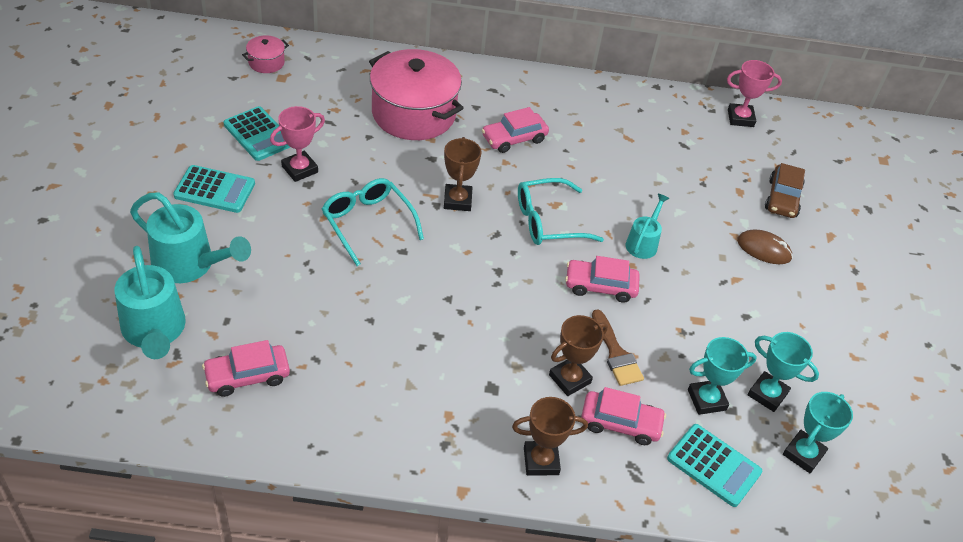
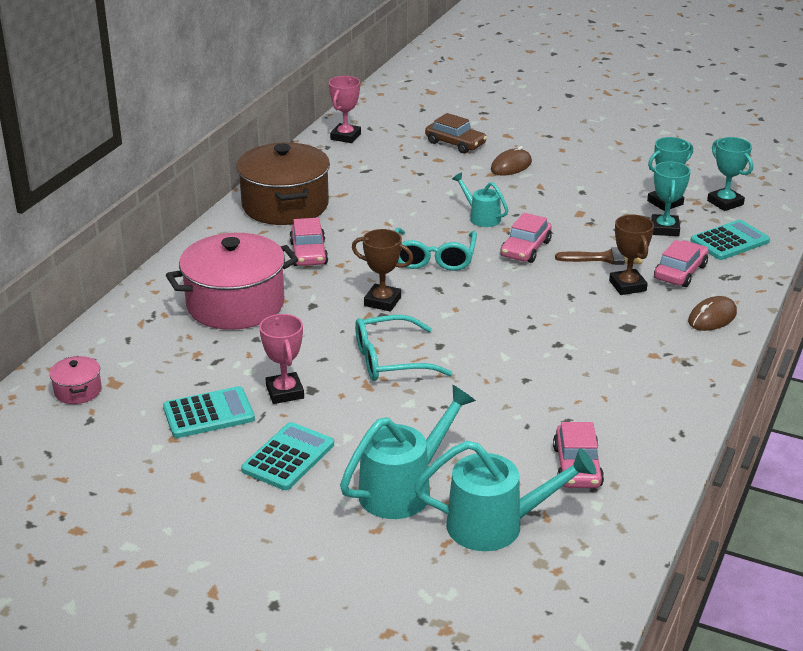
camera: 65 degrees left, 15 degrees down
(541, 461) = (712, 317): brown trophy -> brown mouse
(587, 107) = (285, 205): none -> brown pot

